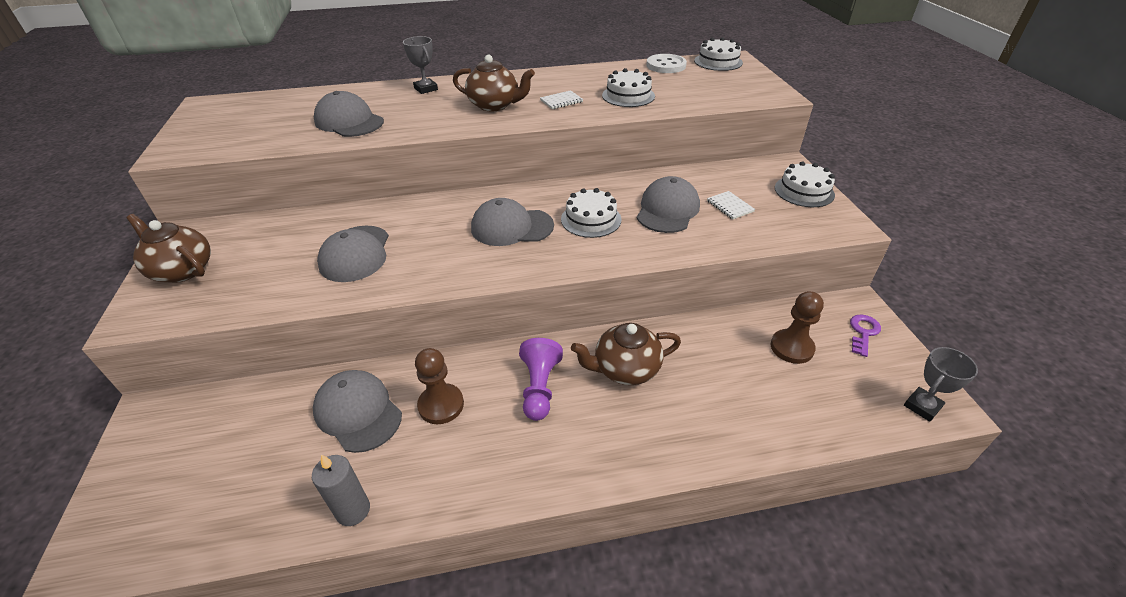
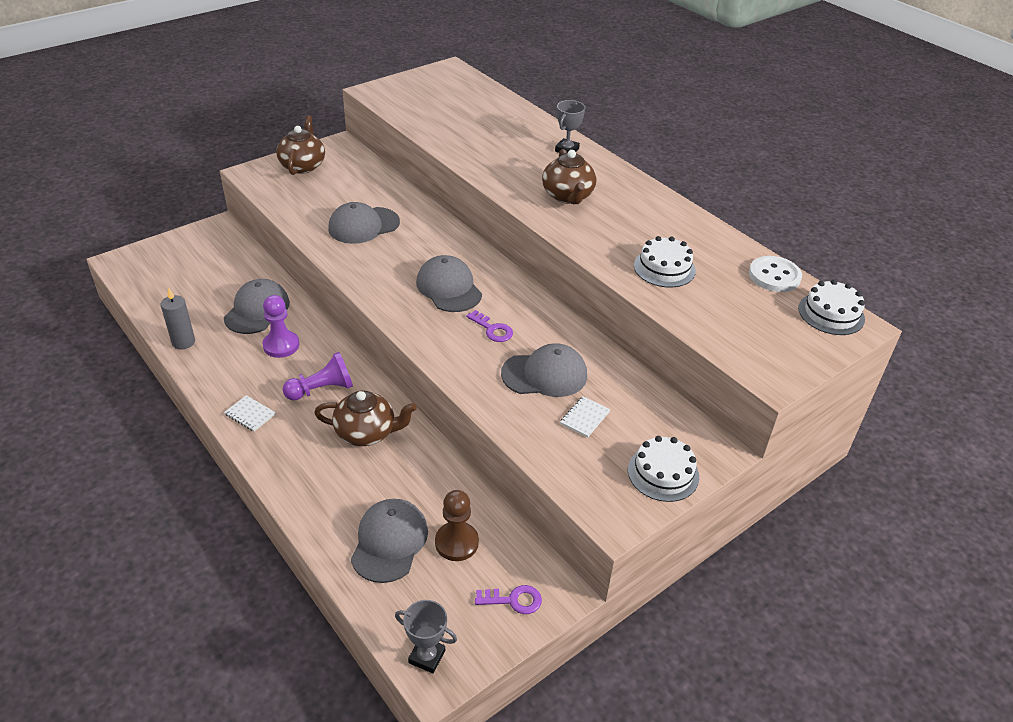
camera: 60 degrees right, 0 degrees up
(349, 121) = (475, 138): grey cap -> grey cap (389, 542)
(441, 405) = (281, 345): brown pawn -> purple pawn
(561, 101) = (611, 230): white notebook -> white notebook (250, 414)
(591, 219) = (492, 329): white cake -> purple key
(625, 369) = (367, 433): brown teapot -> brown teapot turned 135 degrees clockwise

